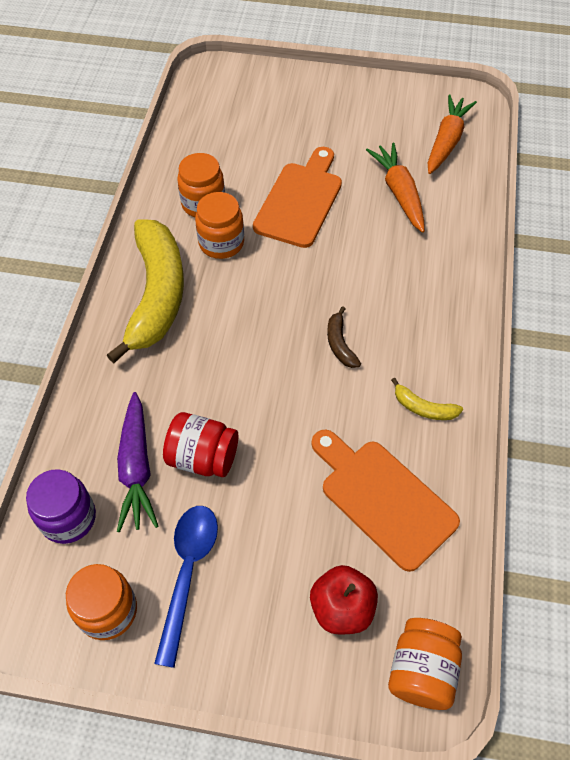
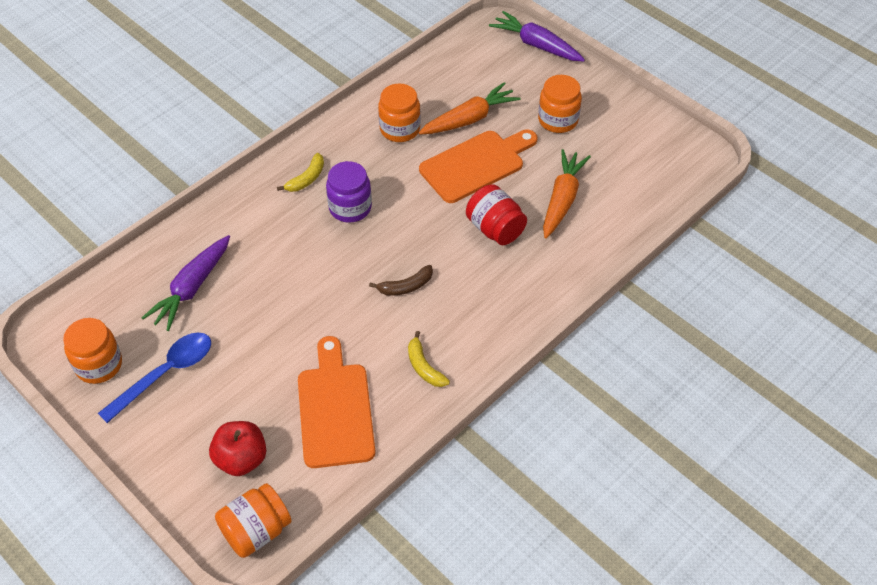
camera: 35 degrees right, 5 degrees down
(68, 518) = (123, 294): purple jar -> purple jar (350, 208)
(156, 295) = (306, 179): yellow banana -> yellow banana, size x0.40
(203, 457) = (239, 307): red jar -> red jar (495, 229)
(221, 243) = (386, 165): orange jar -> orange jar (558, 120)
(256, 73) = (536, 45): none -> purple carrot
(340, 344) = (406, 286): brown banana -> brown banana turned 135 degrees counterclockwise
(446, 141) = (645, 178): orange carrot -> orange carrot (469, 119)

